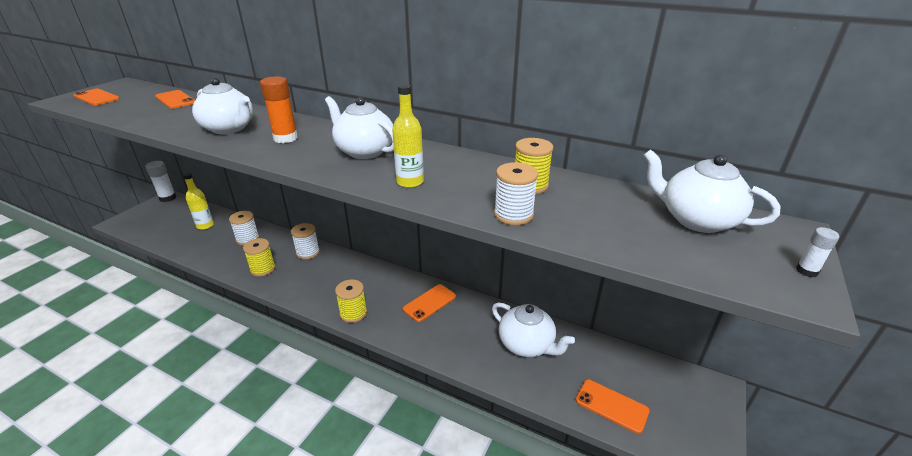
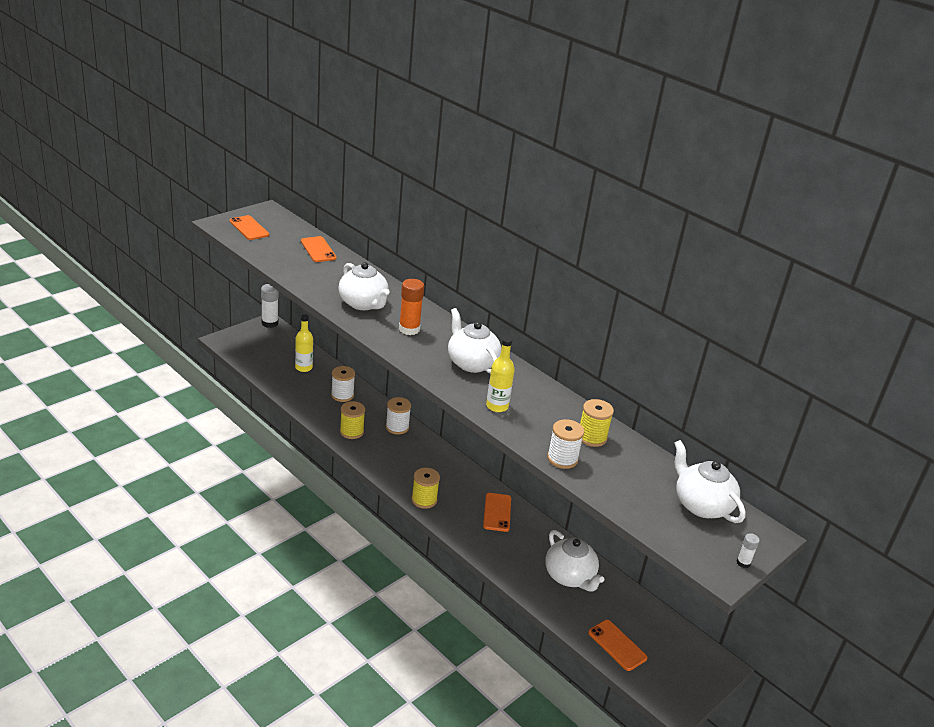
camera: 15 degrees right, 0 degrees up
(429, 303) = (497, 512): orange phone -> orange phone turned 60 degrees counterclockwise

